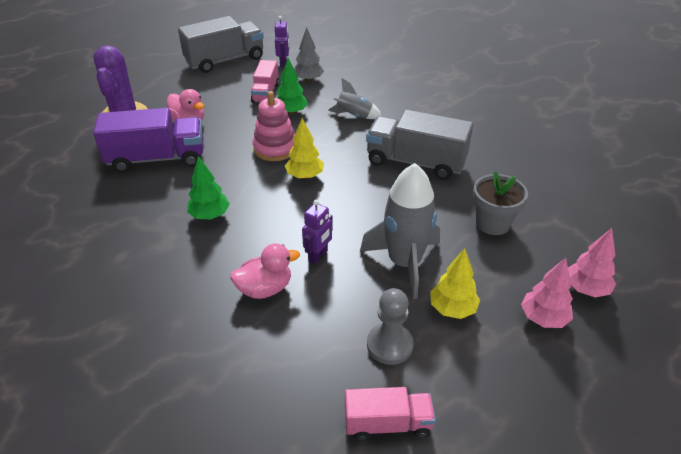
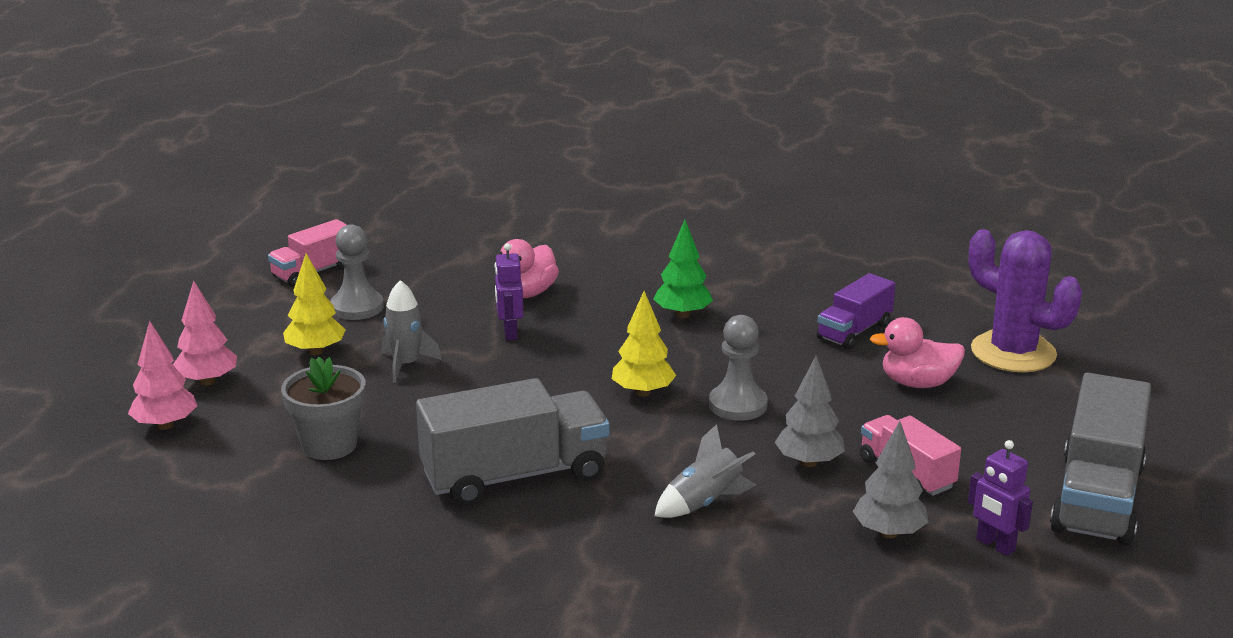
camera: 140 degrees right, 15 degrees down
(157, 159) = (854, 331): purple truck -> purple truck, size x0.58
(275, 148) = (738, 405): pink stacking toy -> grey pawn
(291, 112) = (809, 462): green tree -> grey tree
(404, 262) = (406, 365): grey rocket -> grey rocket, size x0.55

